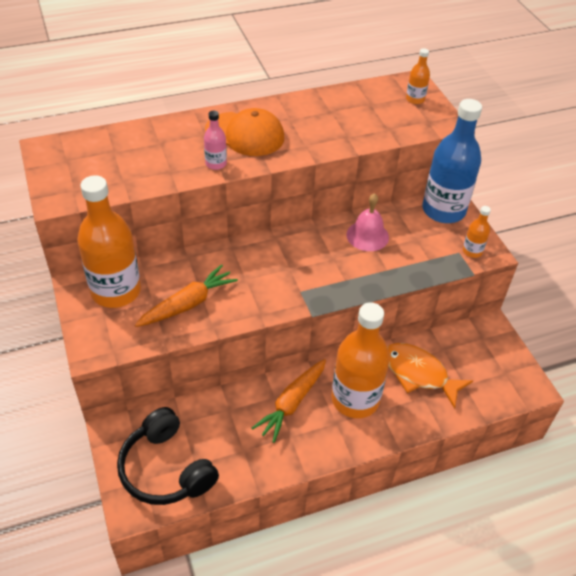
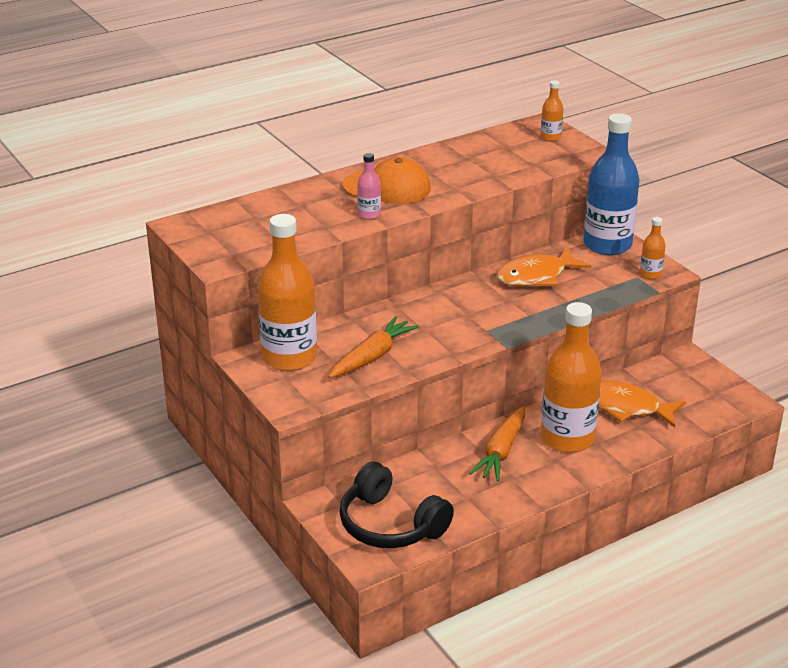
camera: 10 degrees left, 15 degrees down
(367, 236) = (536, 276): pink bell -> orange fish

